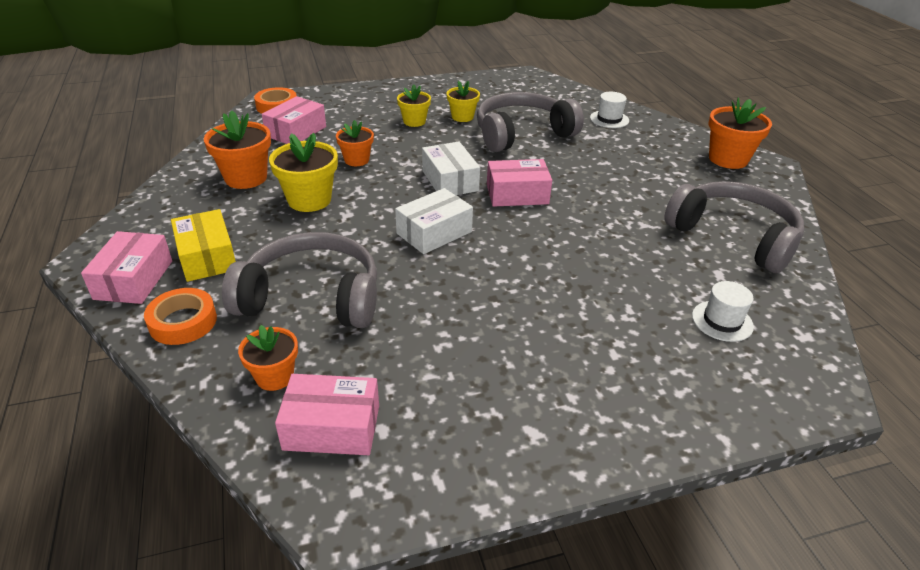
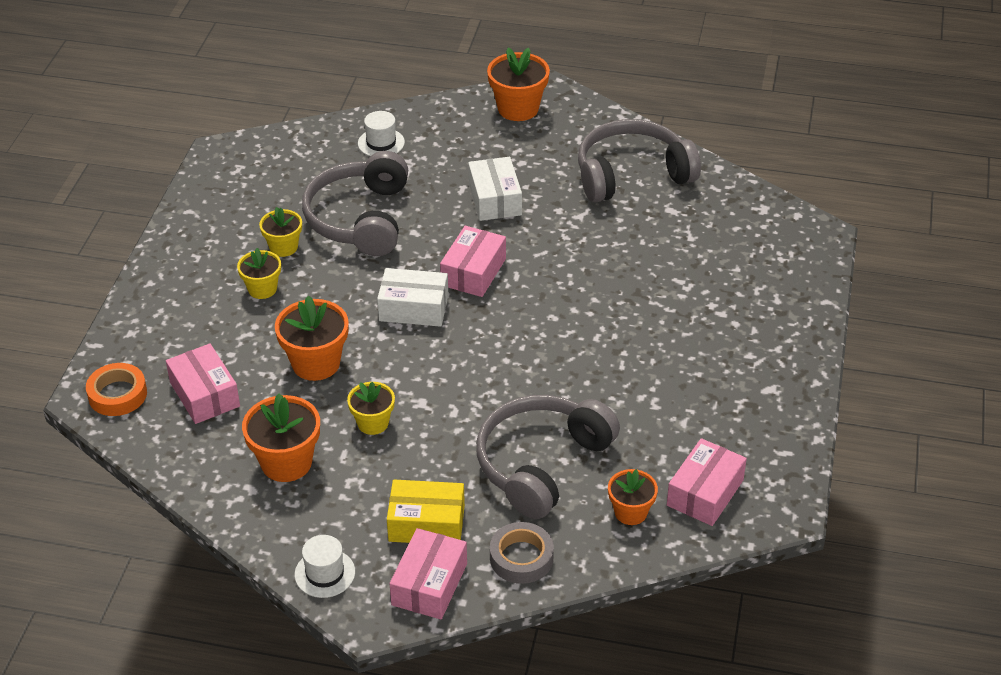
camera: 60 degrees left, 5 degrees up
(134, 280) = (429, 584): pink box -> pink box turned 75 degrees clockwise
(183, 322) = (521, 558): orange tape -> grey tape
(309, 200) = (373, 423): yellow flower pot -> yellow flower pot, size x0.63
(356, 160) = (316, 363): orange flower pot -> orange flower pot, size x1.59
(434, 232) = (497, 352): white box -> white box (495, 199)
(722, 321) = (723, 239): white hat -> white hat (325, 573)

